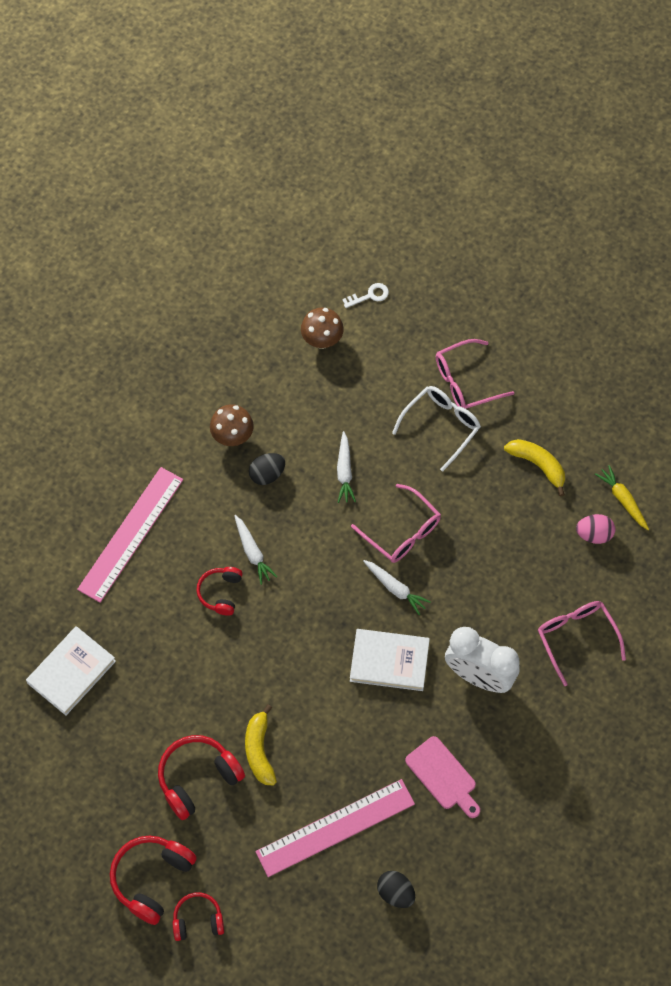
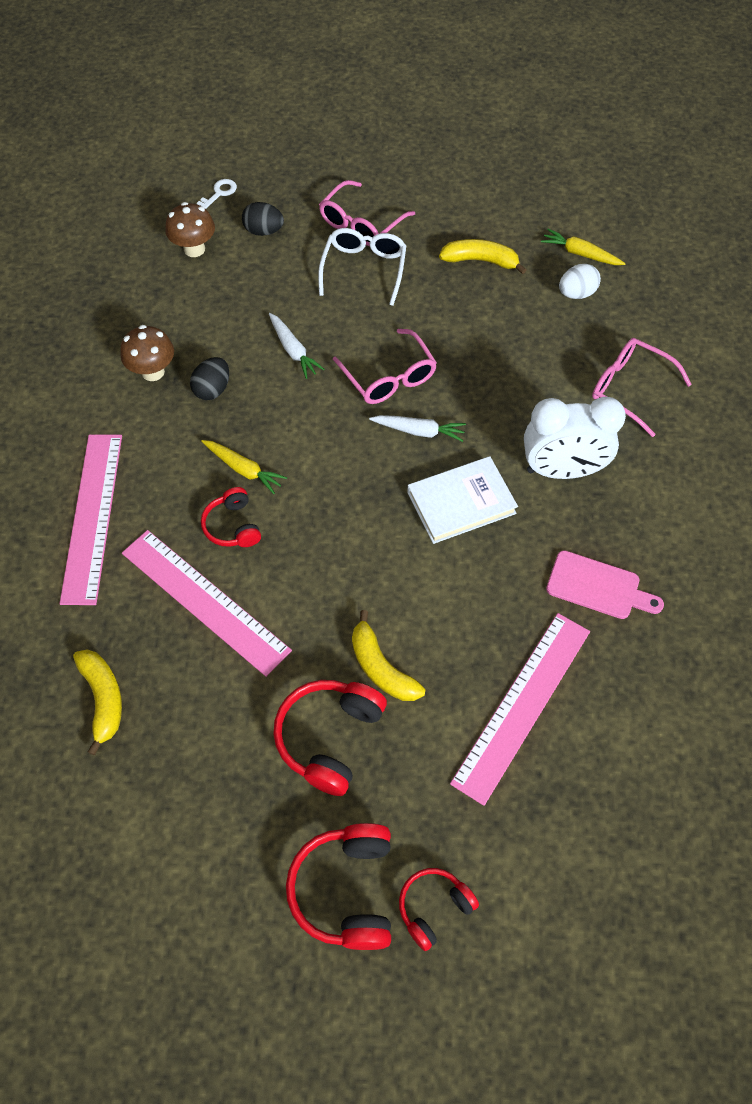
camera: 30 degrees left, 5 degrees down
(71, 672) = (103, 699): white book -> yellow banana
(171, 638) = (204, 601): none -> pink ruler
(253, 552) = (243, 469): white carrot -> yellow carrot
(395, 893) = (637, 739): black egg -> black egg (263, 231)
(401, 531) = (388, 376): pink glasses -> pink glasses turned 45 degrees clockwise
(594, 534) = (576, 293): pink egg -> white egg

